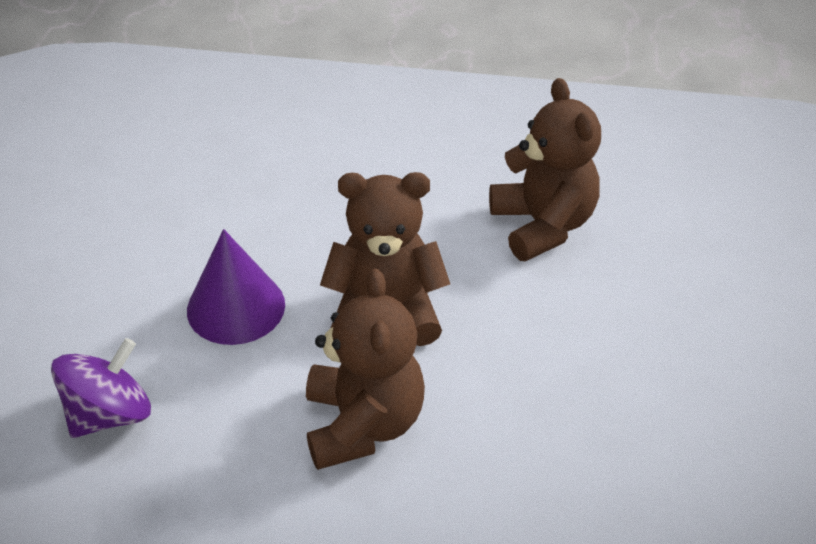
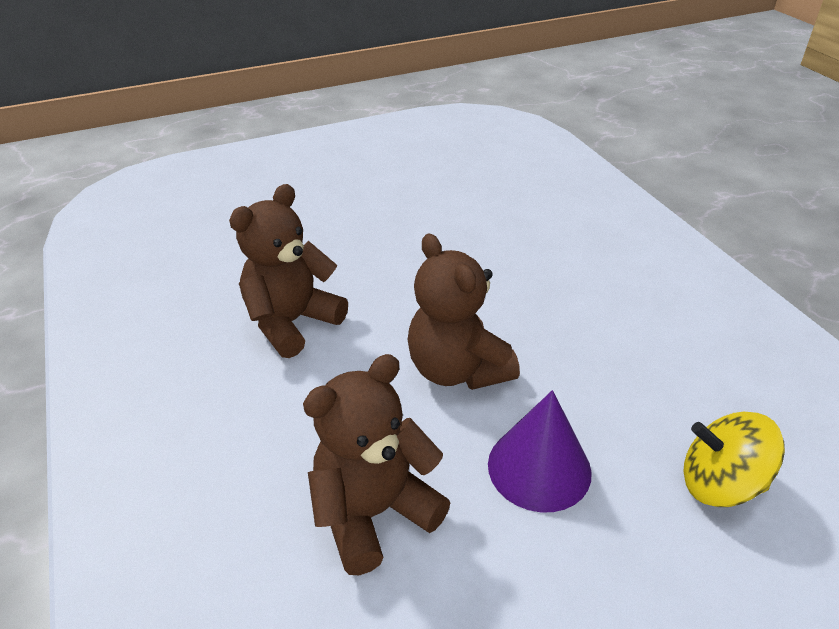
camera: 120 degrees left, 5 degrees down
(109, 414) = (720, 483): purple spinning top -> yellow spinning top
(363, 424) = (567, 335): brown teddy bear -> brown teddy bear (374, 512)

